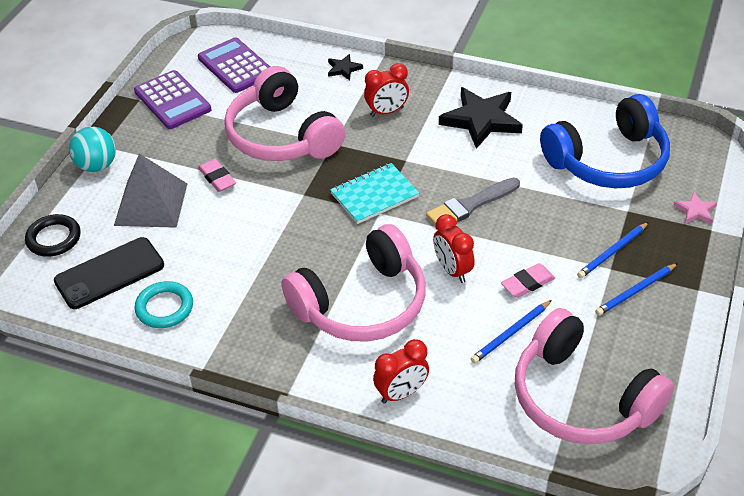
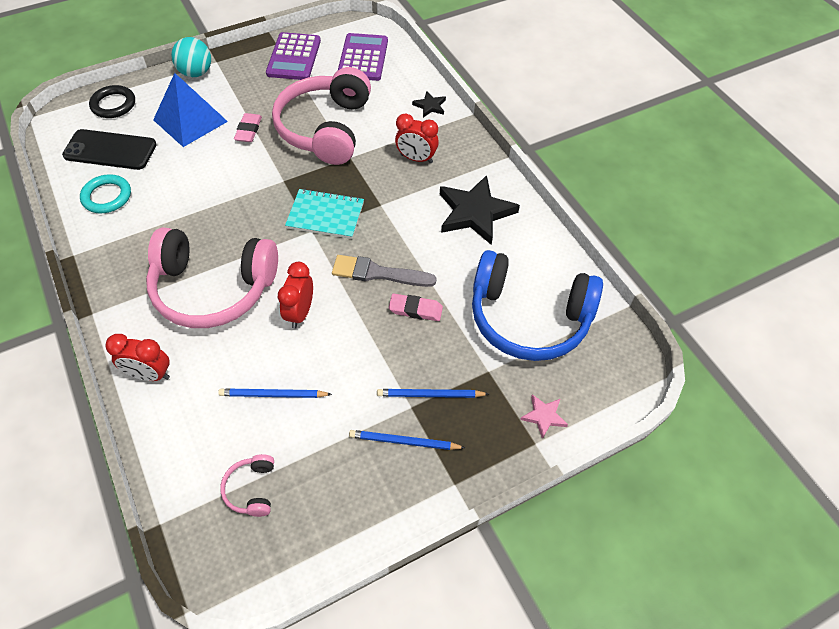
camera: 40 degrees right, 10 degrees up
(151, 204) = (190, 120): grey pyramid -> blue pyramid
(527, 283) = (336, 366): pink eraser -> pink eraser (415, 310)
(582, 397) = (252, 489): pink headphones -> pink headphones, size x0.41

